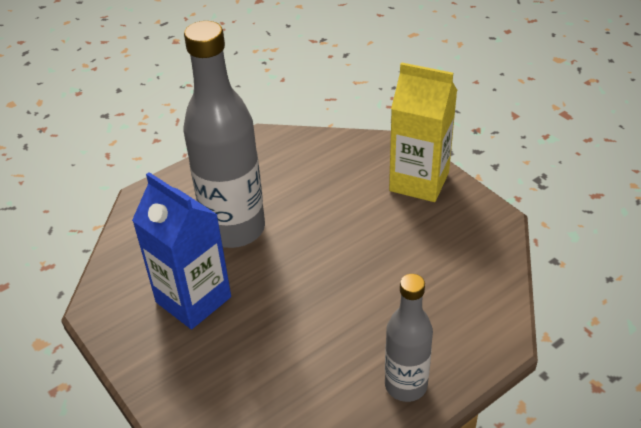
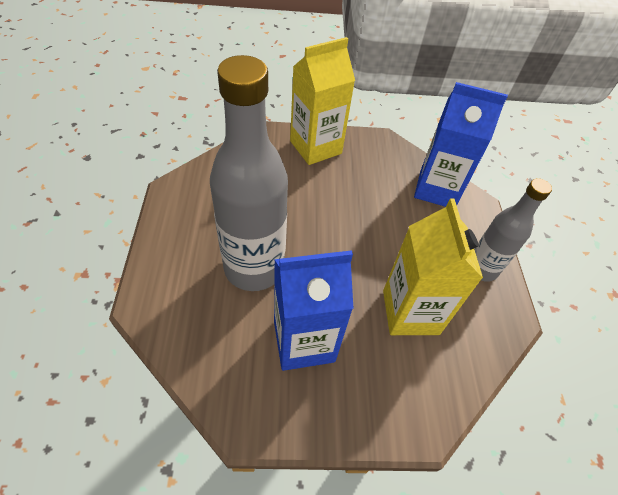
camera: 60 degrees left, 10 degrees up
(291, 354) = (410, 312): none -> yellow carton
(478, 296) = (437, 189): none -> blue carton

